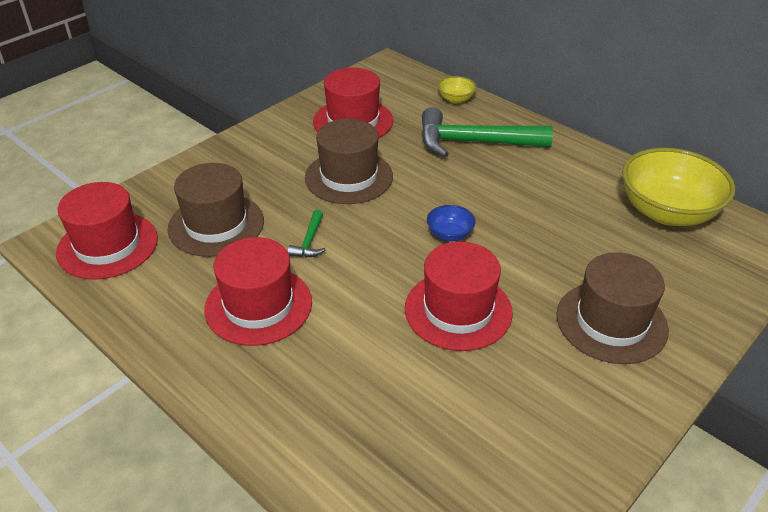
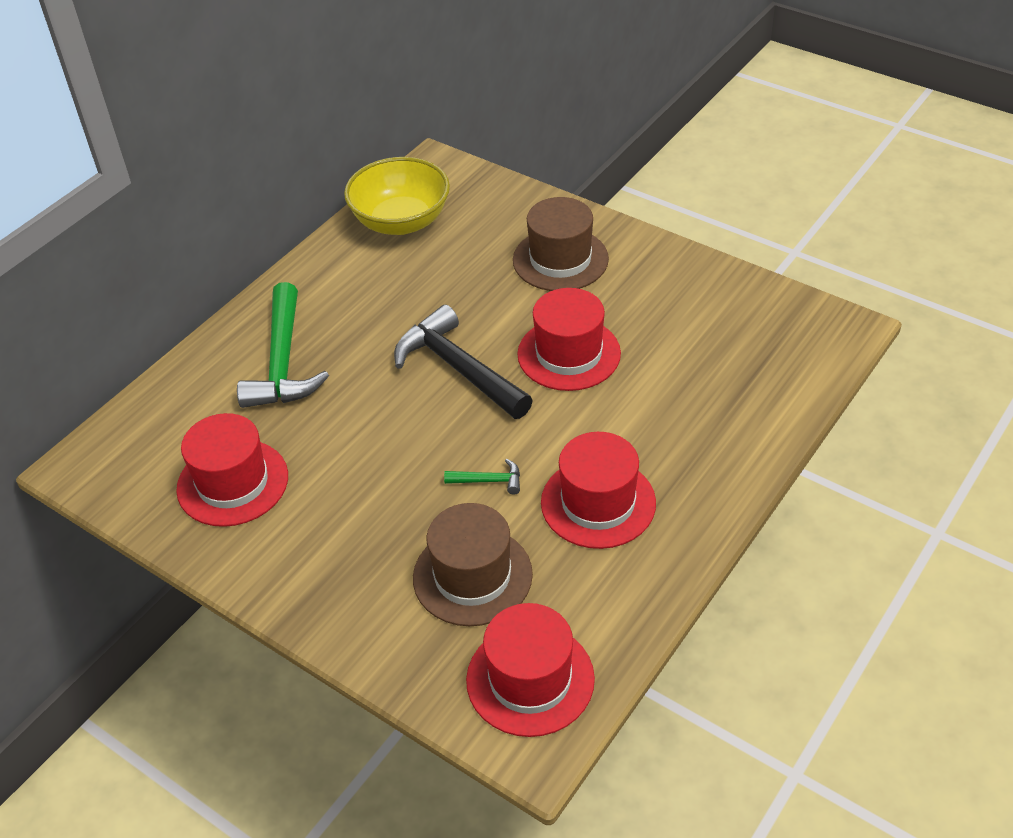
camera: 95 degrees left, 5 degrees up
(349, 177) = (362, 466): brown hat -> none
(449, 234) = (458, 369): blue bowl -> black hammer
(456, 99) = (179, 386): yellow bowl -> none

